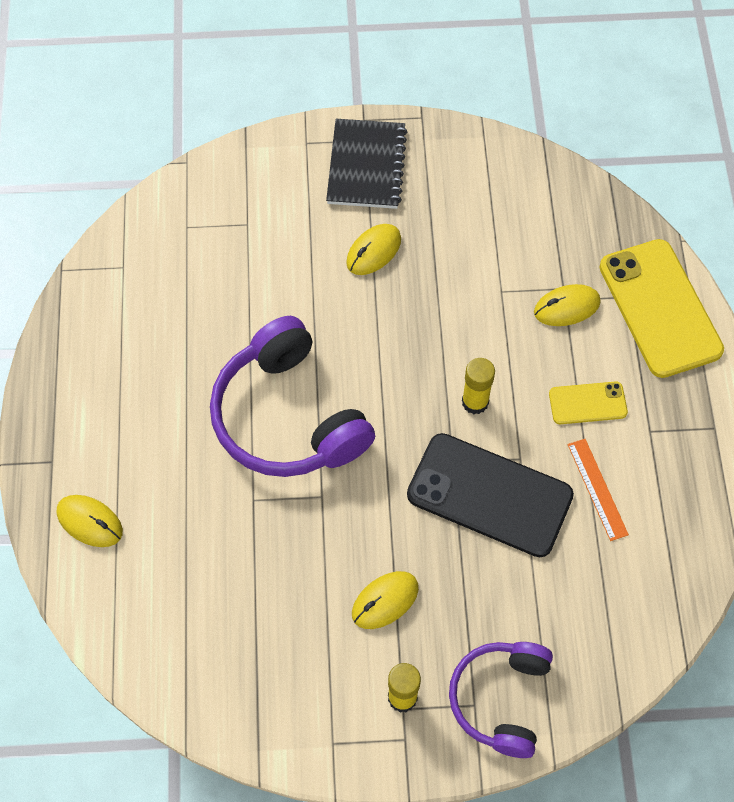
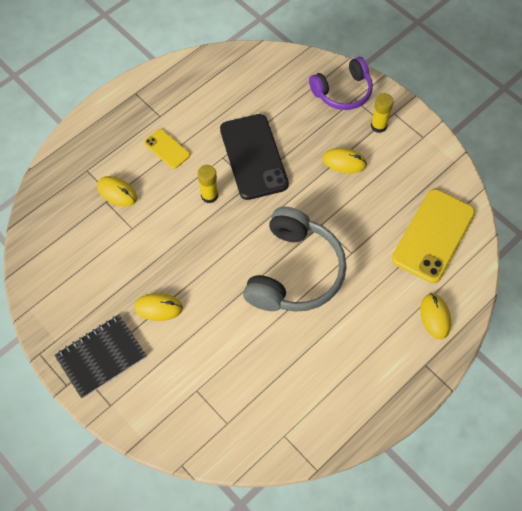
camera: 130 degrees left, 0 degrees up
(288, 417) = (294, 272): purple headphones -> grey headphones
(597, 489) = (210, 118): orange ruler -> none
(660, 308) = (83, 152): yellow phone -> yellow phone (433, 235)

